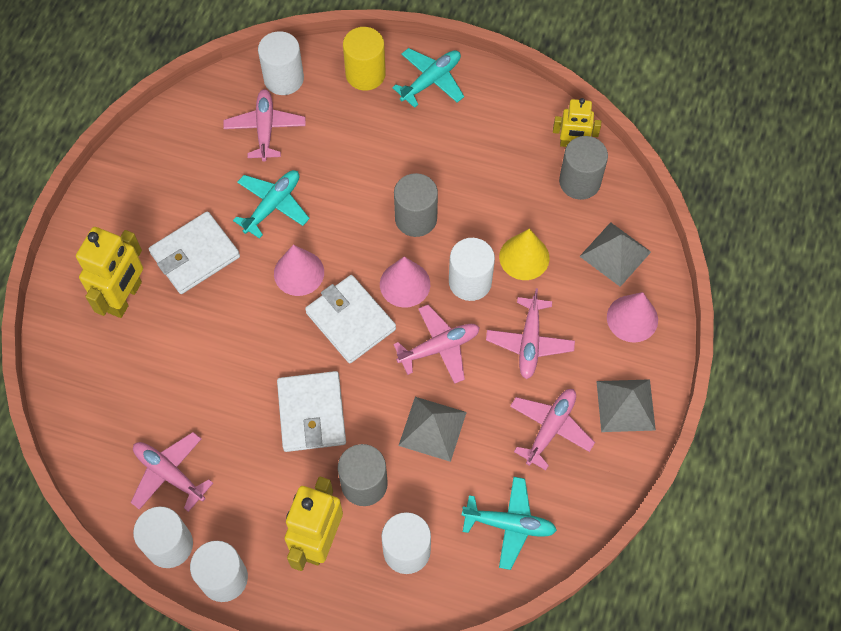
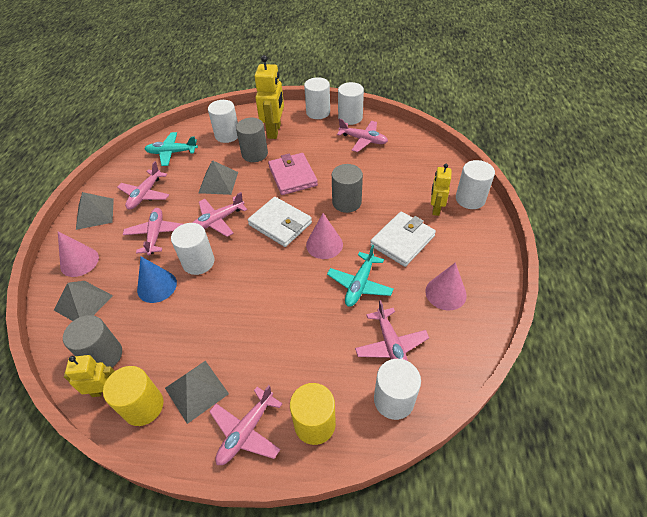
camera: 170 degrees right, 15 degrees down
(68, 303) = (470, 199): none -> white cylinder
(125, 297) = (435, 209): yellow robot -> yellow robot, size x0.61
(311, 413) = (292, 176): white wallet -> pink wallet
(405, 284) = (246, 252): pink cone -> pink cone (445, 293)
(416, 218) = (244, 297): grey cylinder -> grey cylinder (346, 202)
(431, 80) = (246, 431): turquoise plane -> pink plane
(477, 125) = (196, 391): none -> grey pyramid
(524, 257) = (157, 286): yellow cone -> blue cone
(531, 121) = (143, 406): none -> yellow cylinder

